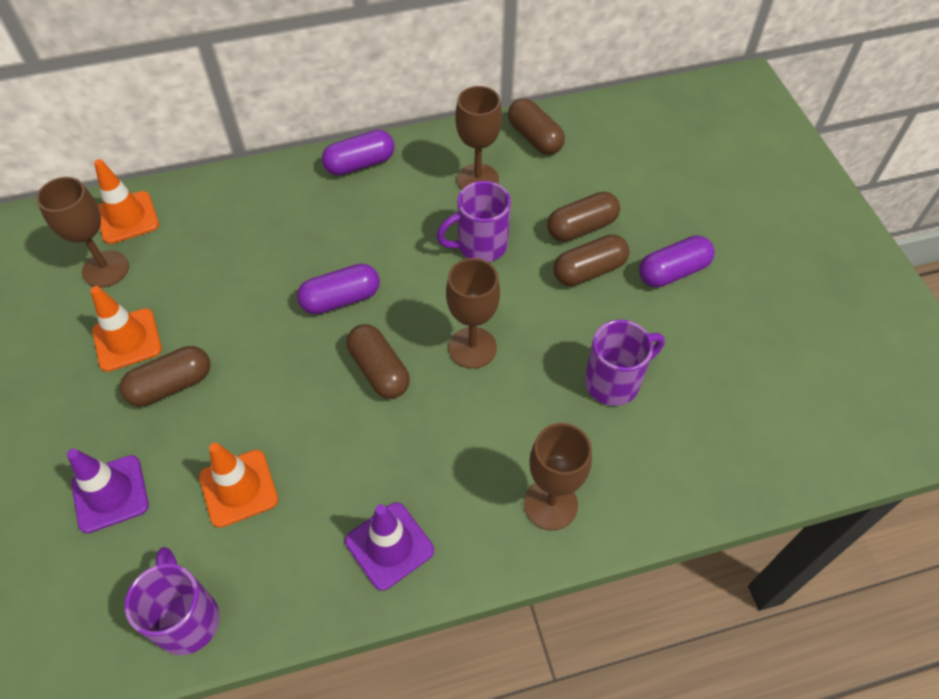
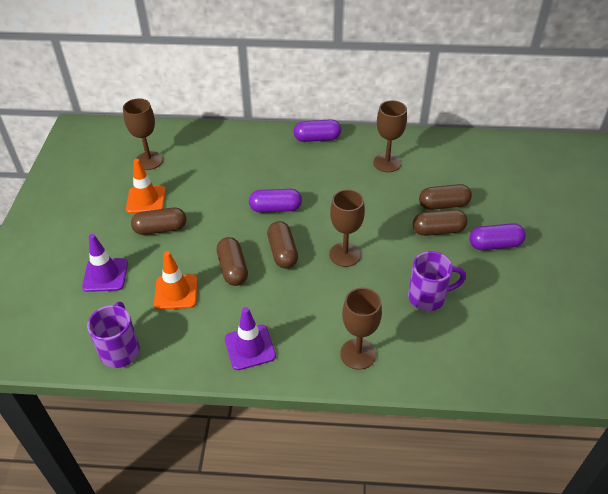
camera: 20 degrees right, 10 degrees down
(127, 218) = (171, 137): orange traffic cone -> none
(480, 245) = (373, 200): purple mug -> none
(535, 138) = (434, 147): brown capsule -> brown capsule (233, 269)

